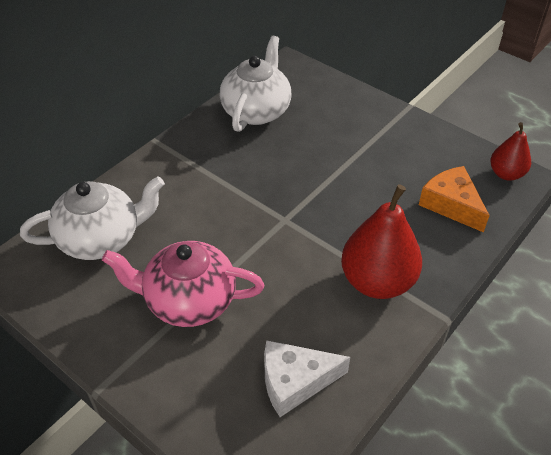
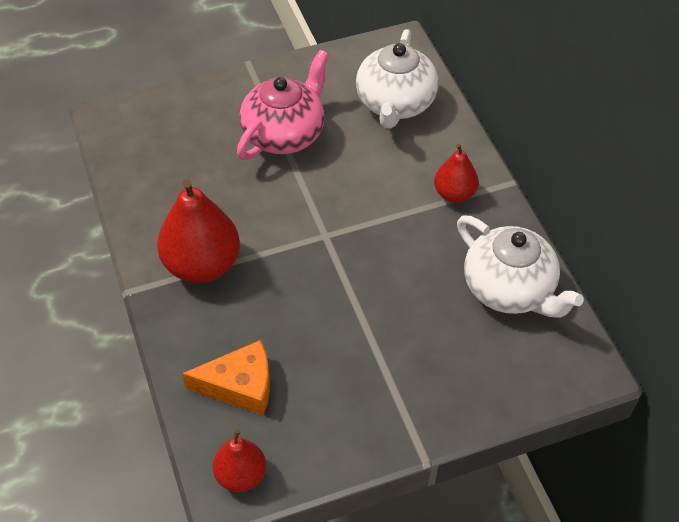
camera: 120 degrees right, 5 degrees up
(187, 164) = (454, 194): none -> red pear
(295, 381) = (161, 164): white cheese -> none

